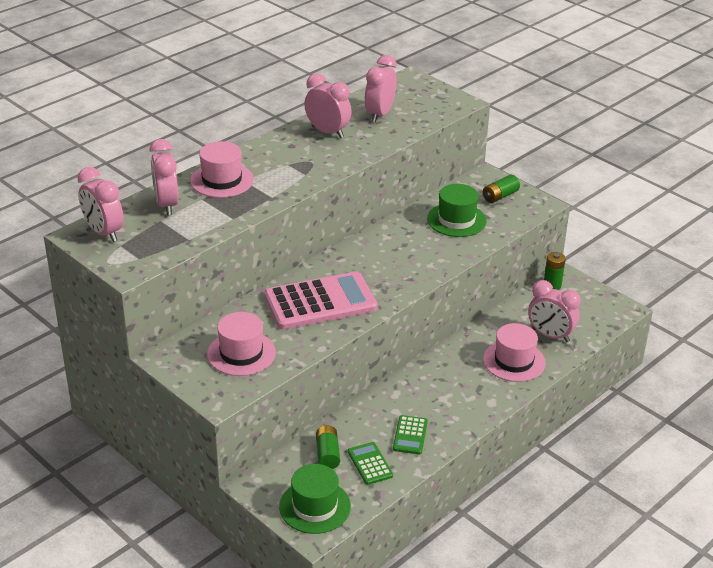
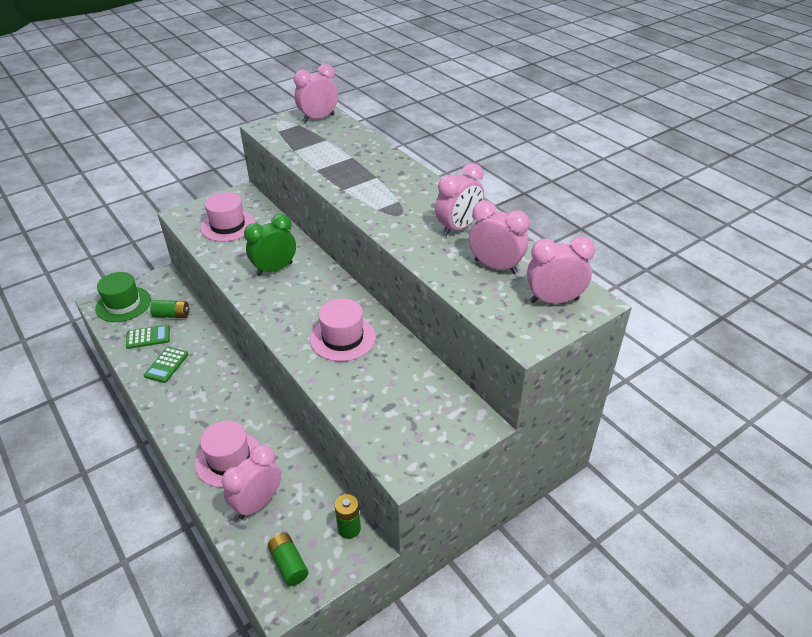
camera: 100 degrees right, 5 degrees up
(166, 205) = (348, 142): pink clock -> pink clock (554, 300)
(222, 180) = (379, 166): pink hat -> pink hat (343, 338)
(320, 302) = (274, 269): pink calculator -> green clock
(410, 435) = (166, 365): green calculator -> green calculator turned 90 degrees counterclockwise
(456, 220) = (384, 379): green hat -> none
(500, 196) = (428, 429): green battery -> green battery (289, 564)

